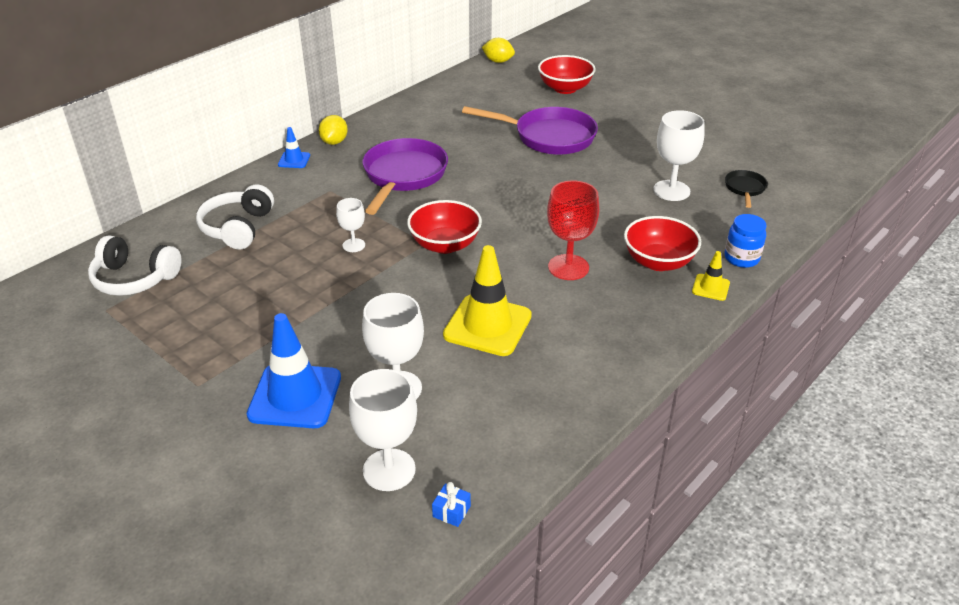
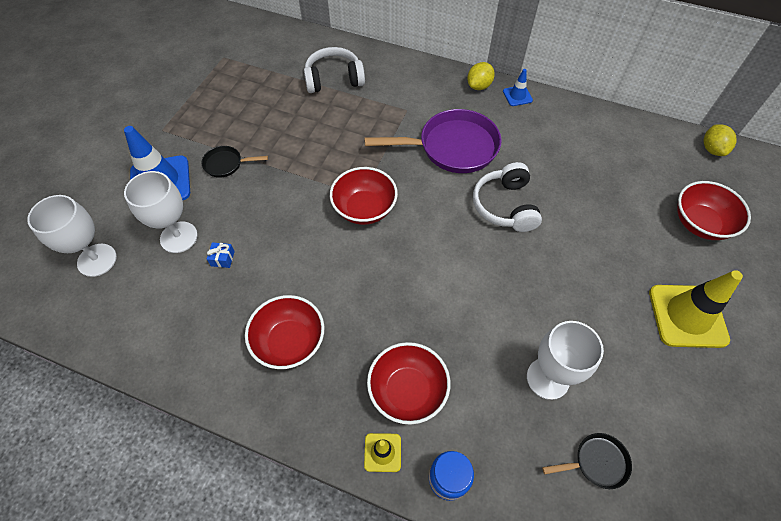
camera: 70 degrees right, 20 degrees up
(135, 279) = (258, 55): white headphones -> white headphones (505, 206)
(294, 160) = (438, 73): blue traffic cone -> blue traffic cone (517, 96)
(308, 333) = (226, 164): none -> black pan
(334, 142) = (479, 86): yellow lemon -> yellow lemon turned 45 degrees counterclockwise
(354, 245) = (339, 151): white goblet -> none
(451, 511) = (61, 310): blue gift -> blue gift (222, 258)
(487, 325) = (266, 272): yellow traffic cone -> yellow traffic cone (687, 316)
(549, 137) = (587, 236): purple pan -> none
(568, 267) = (367, 311): red goblet -> none
(580, 323) = (289, 342): none -> red bowl

